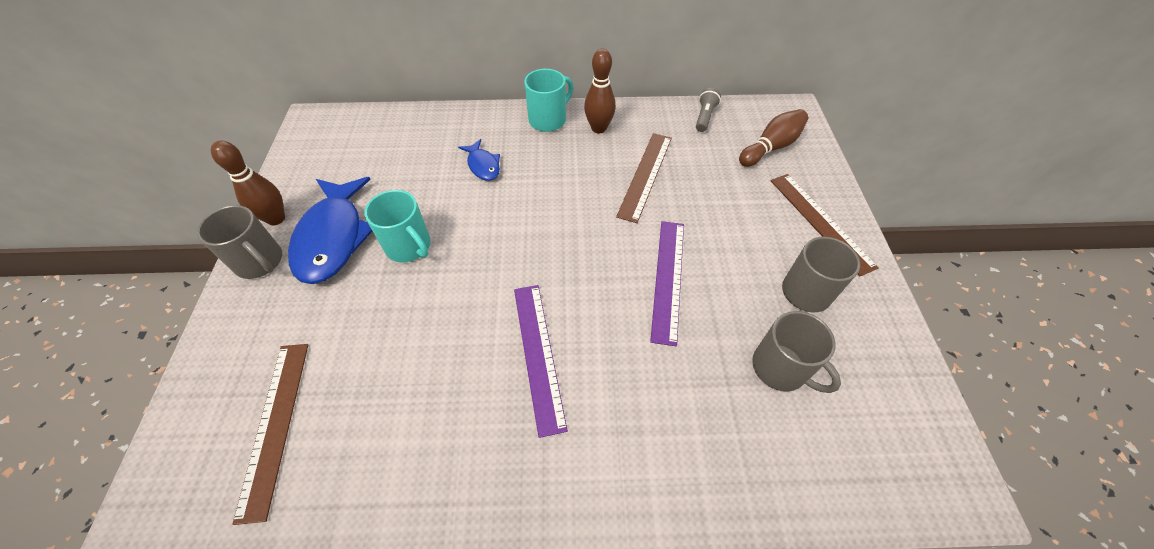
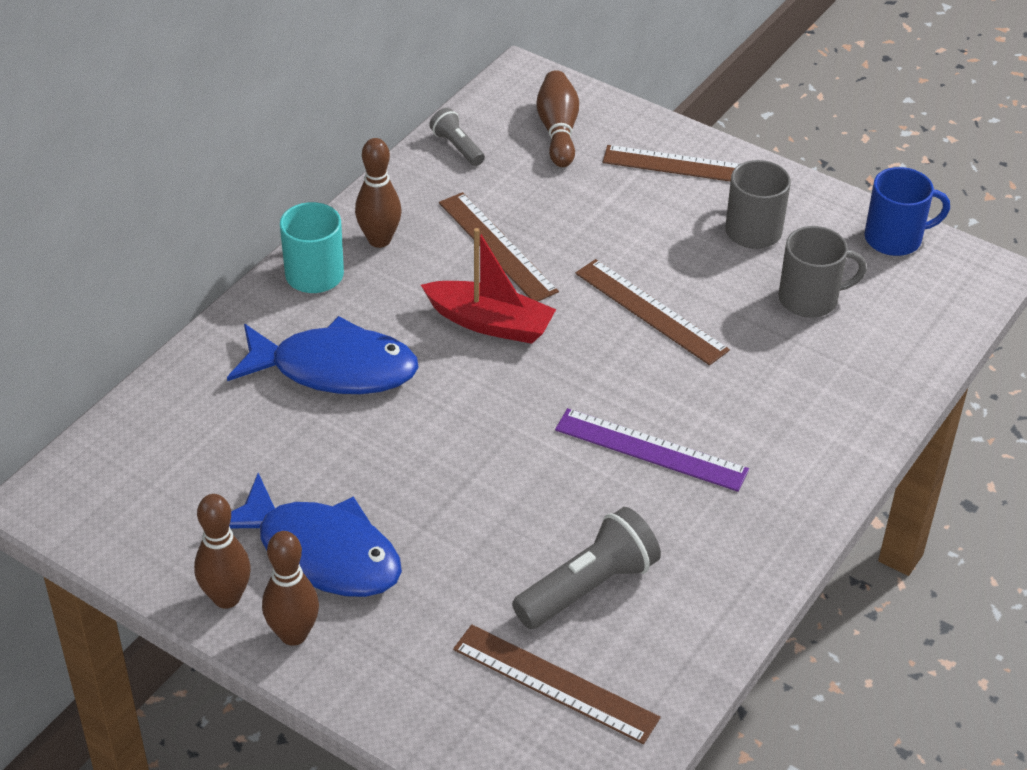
camera: 55 degrees left, 10 degrees down
(260, 262) = (293, 634): grey mug -> brown bowling pin
(379, 392) = (588, 587): none -> grey flashlight
(409, 246) = (405, 489): turquoise mug -> none
(483, 165) = (334, 369): blue fish -> blue fish, size x2.02
(579, 207) = (490, 323): none -> red boat
(668, 279) = (651, 311): purple ruler -> brown ruler
(910, 390) = (894, 238): none -> blue mug

